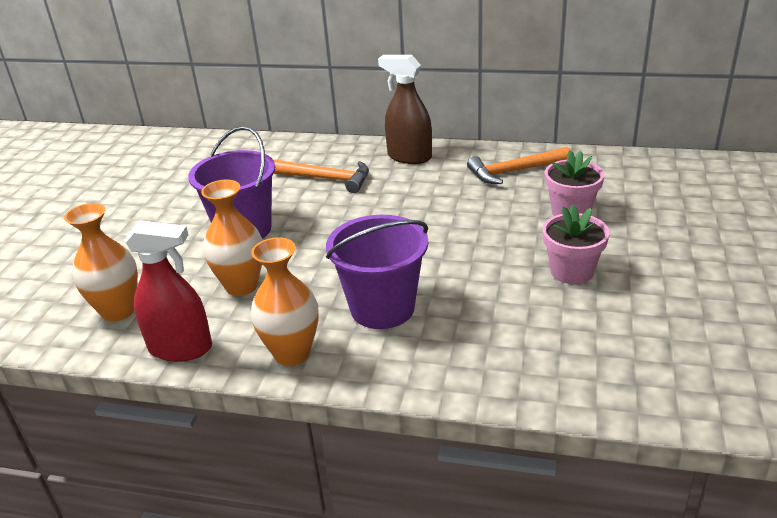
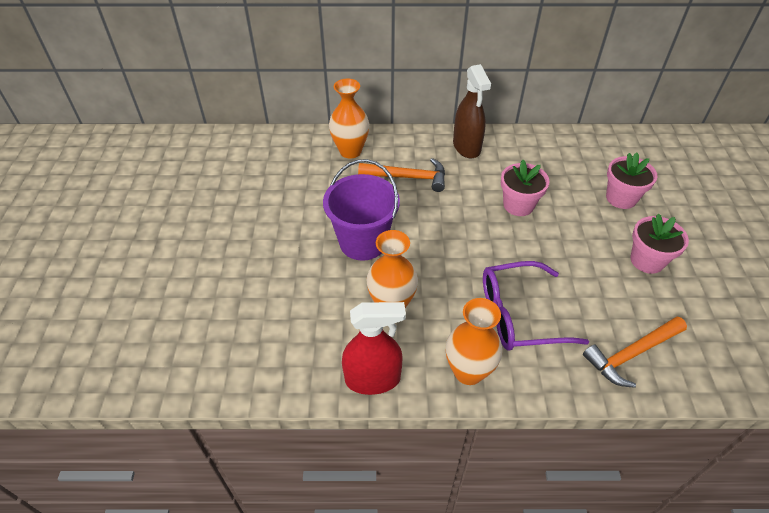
camera: 15 degrees left, 15 degrees up
(118, 311) = (296, 345): orange vase -> orange vase (350, 151)
(382, 308) = (519, 315): purple bucket -> purple glasses
(409, 157) = (466, 147): brown spray bottle -> brown spray bottle turned 120 degrees counterclockwise
(440, 210) = (518, 205): none -> pink flower pot
(514, 171) = (559, 157): orange hammer -> orange hammer (632, 354)

